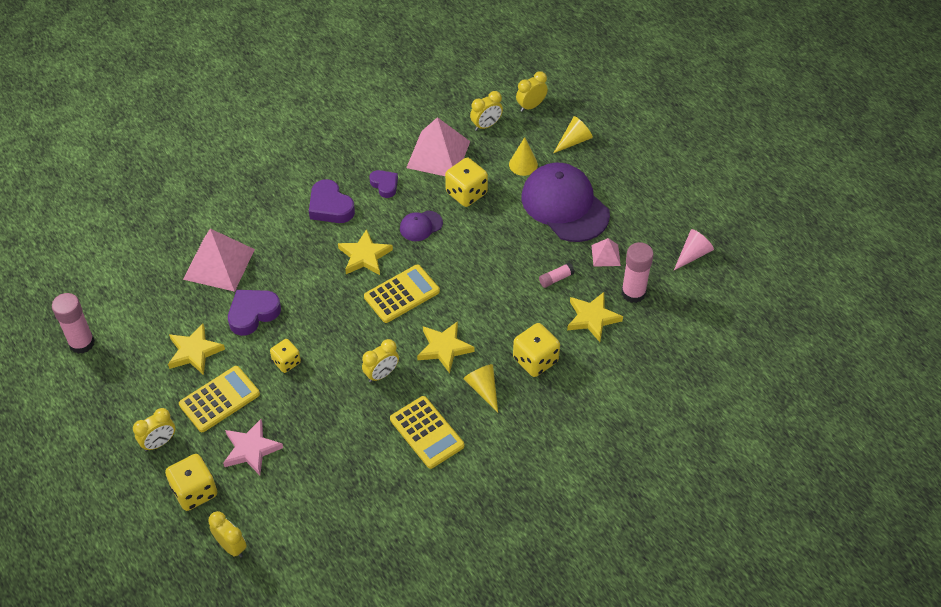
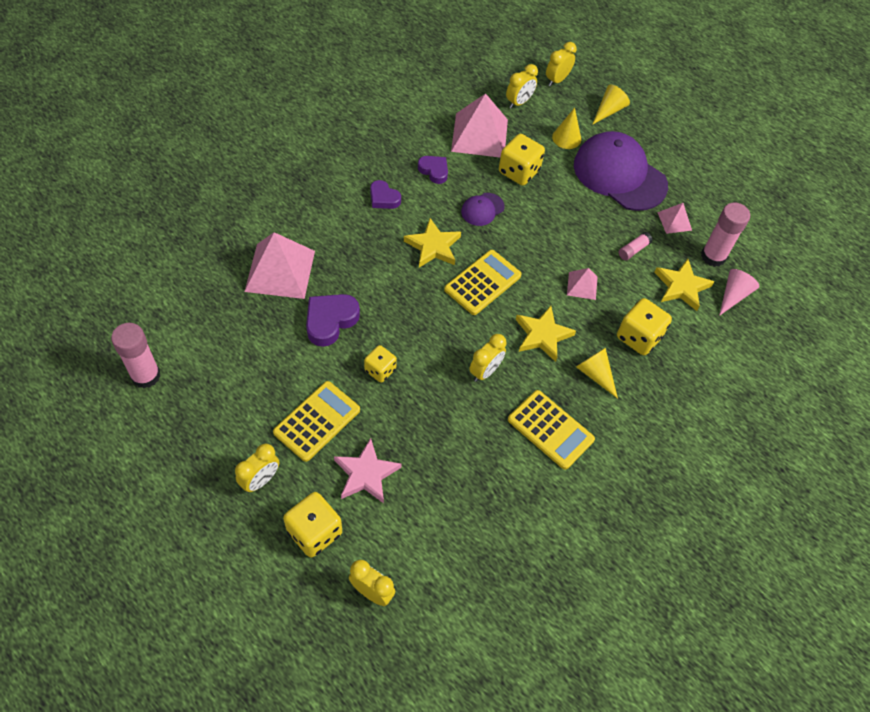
camera: 15 degrees left, 5 degrees up
(194, 352) = (276, 370): yellow star -> none
(330, 206) = (383, 198): purple heart -> purple heart, size x0.64
(495, 307) = (582, 285): none -> pink pyramid
(693, 254) = (757, 212): pink cone -> pink cone (733, 295)

